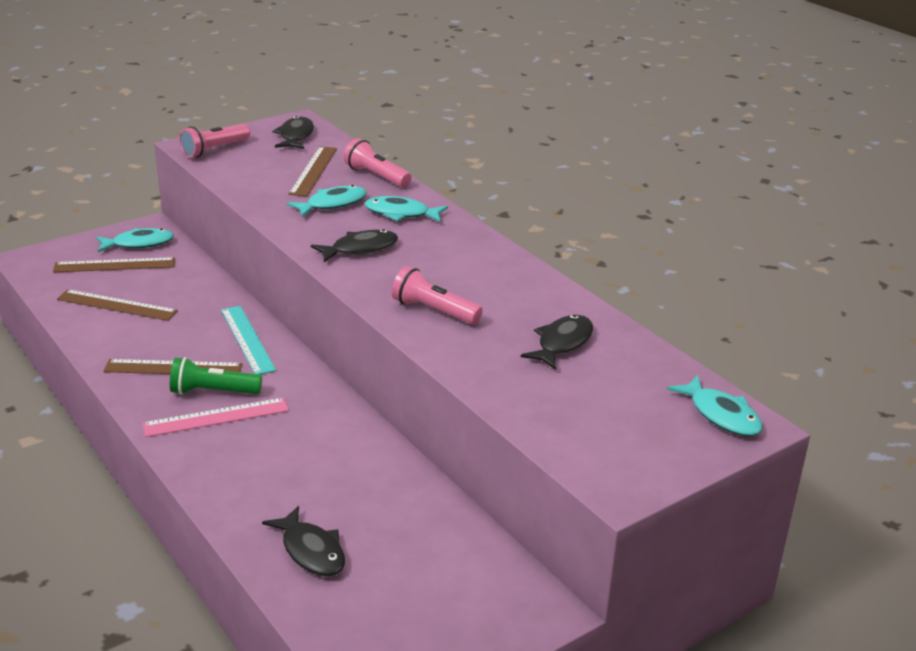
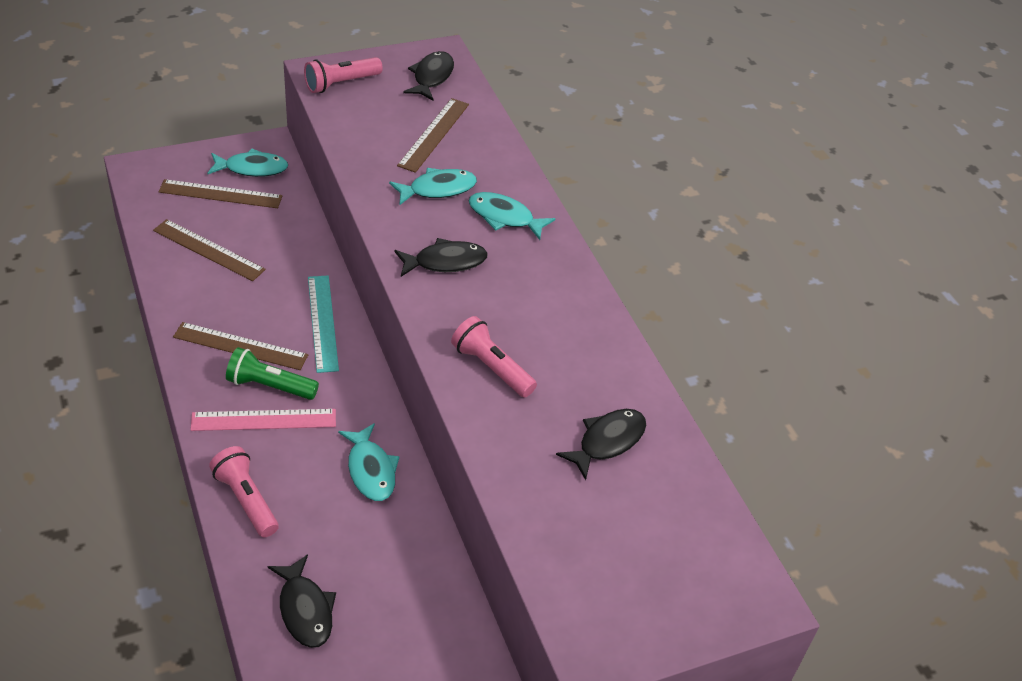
camera: 10 degrees right, 15 degrees up
(376, 176) = (497, 155): pink flashlight -> pink flashlight (246, 500)
(721, 415) = (735, 578): turquoise fish -> turquoise fish (371, 470)

